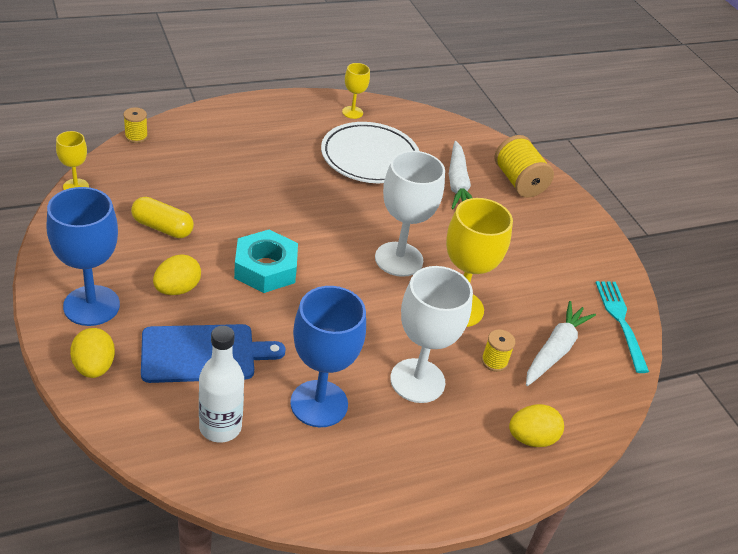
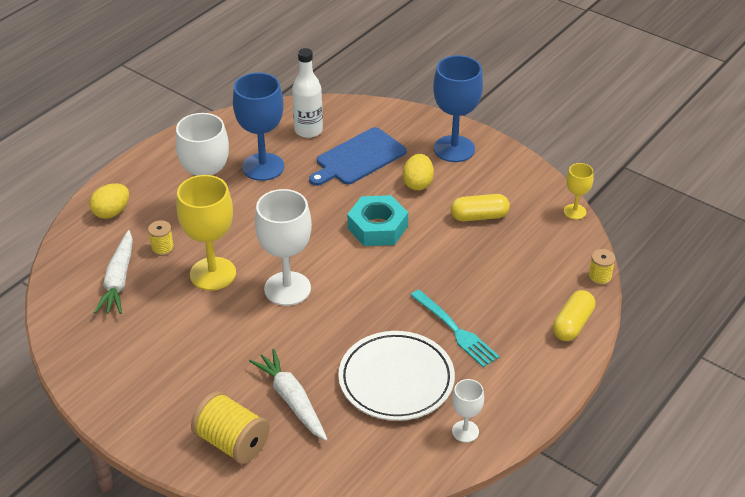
camera: 155 degrees right, 0 degrees up
(94, 367) = (409, 123): yellow egg -> none
(202, 123) = (572, 324): none -> yellow capsule
(352, 112) = (465, 431): yellow goblet -> white goblet
(621, 321) = (70, 334): turquoise fork -> turquoise fork (455, 330)

